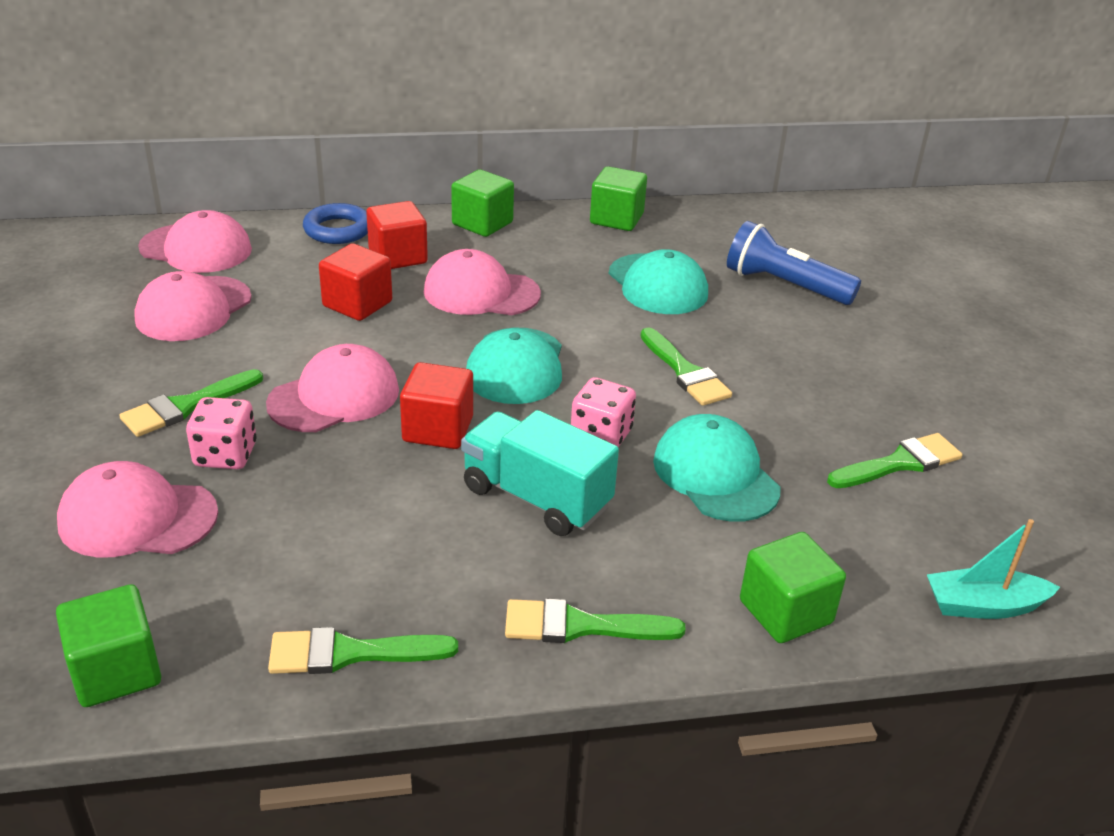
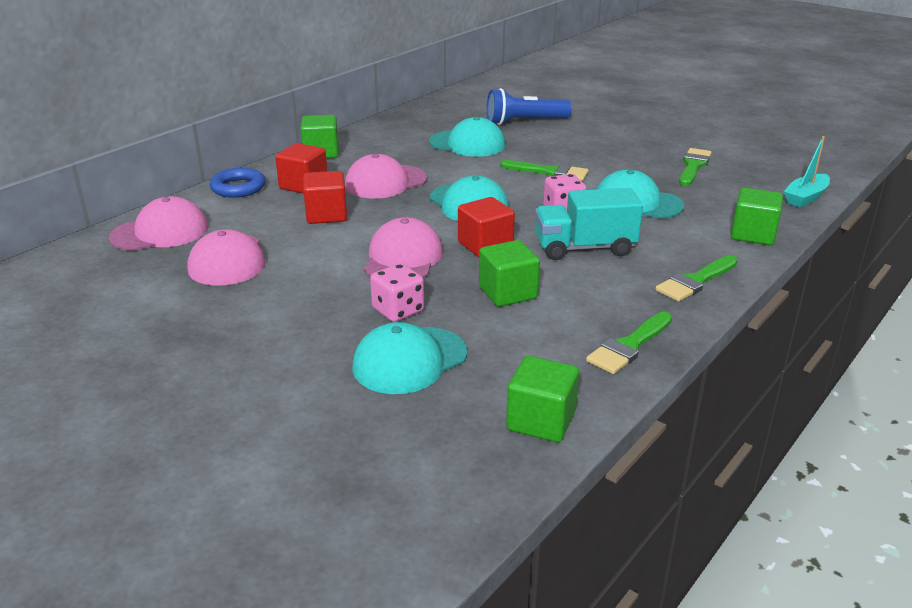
camera: 40 degrees left, 5 degrees down
(137, 518) = (409, 360): pink cap -> turquoise cap
(186, 406) = (326, 302): green brush -> none
(616, 219) = (390, 125): green cube -> green cube (507, 293)

